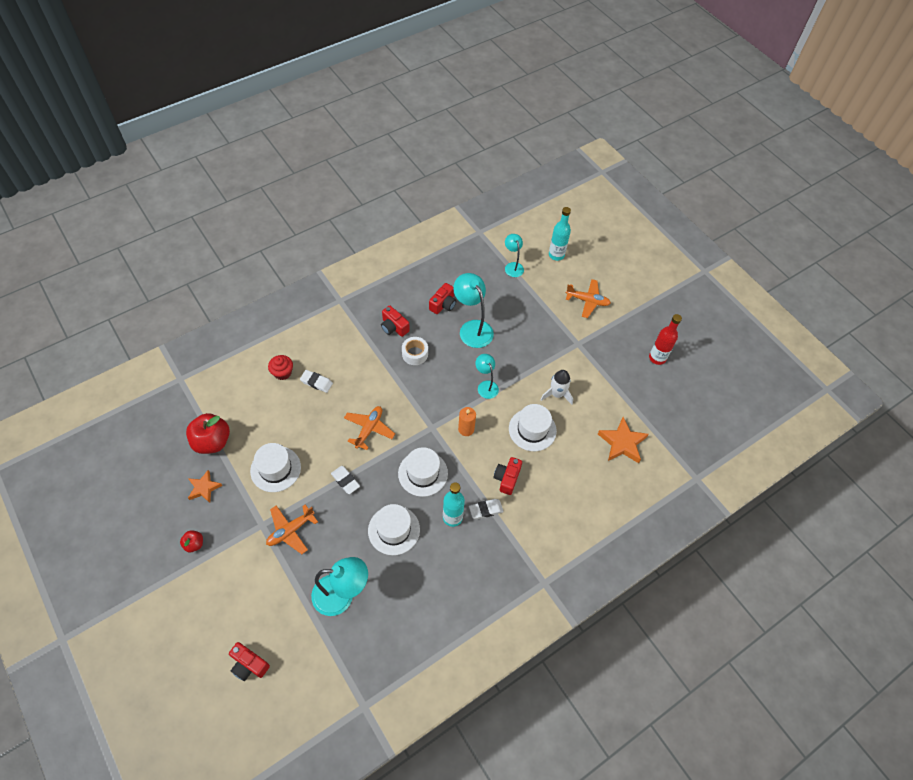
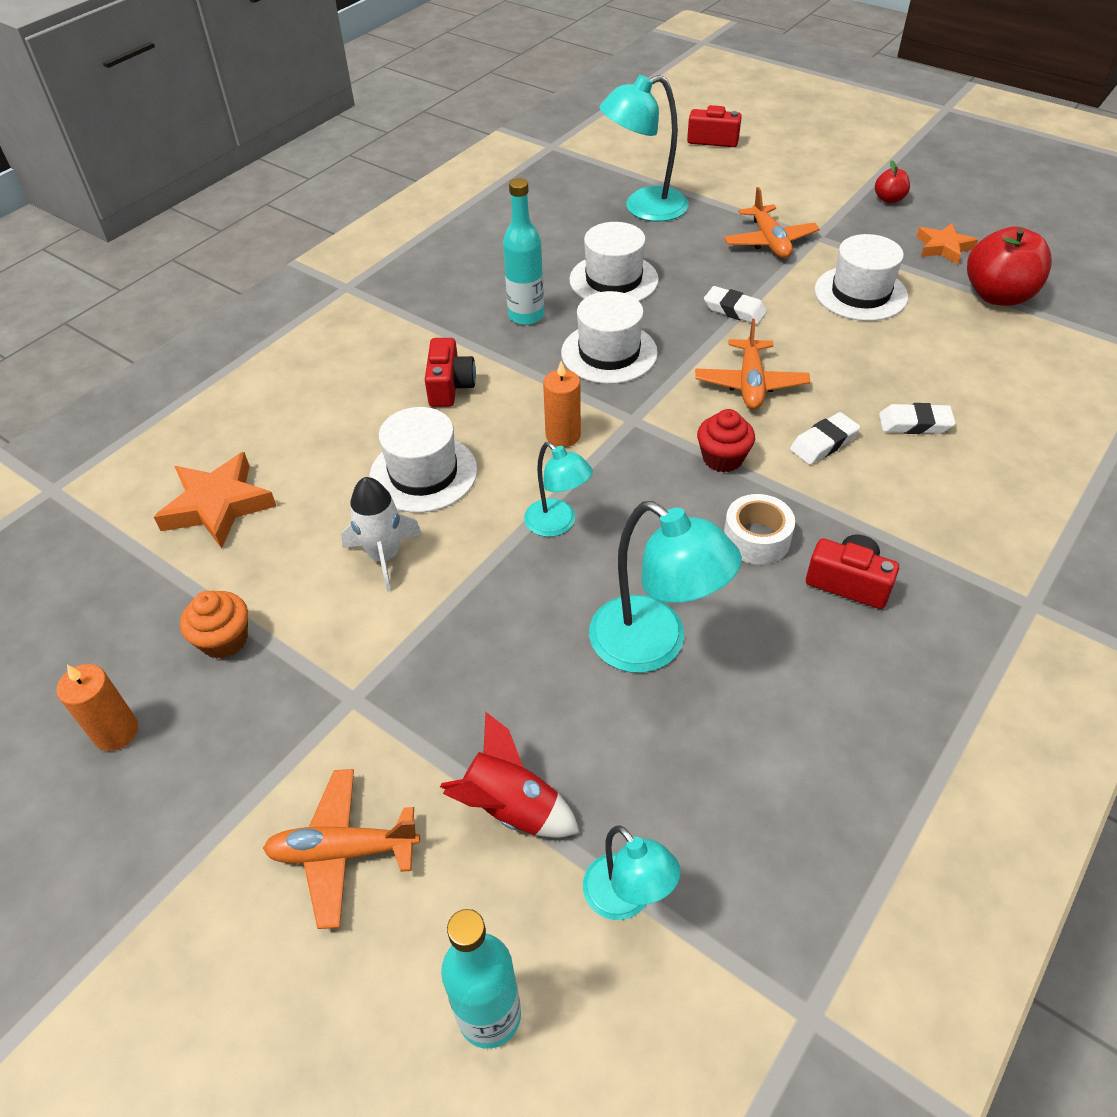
camera: 165 degrees right, 10 degrees down
(282, 372) = (996, 420): red cupcake -> red cupcake (722, 458)
(290, 530) = (769, 241): orange plane -> orange plane turned 135 degrees clockwise
(443, 304) = (766, 684): red camera -> none
(485, 510) = (473, 338): white eraser -> white eraser (823, 443)
(536, 296) = (510, 808): none -> red rocket
(620, 379) = (224, 640): none -> orange cupcake
(657, 358) = (116, 732): red bottle -> orange candle

